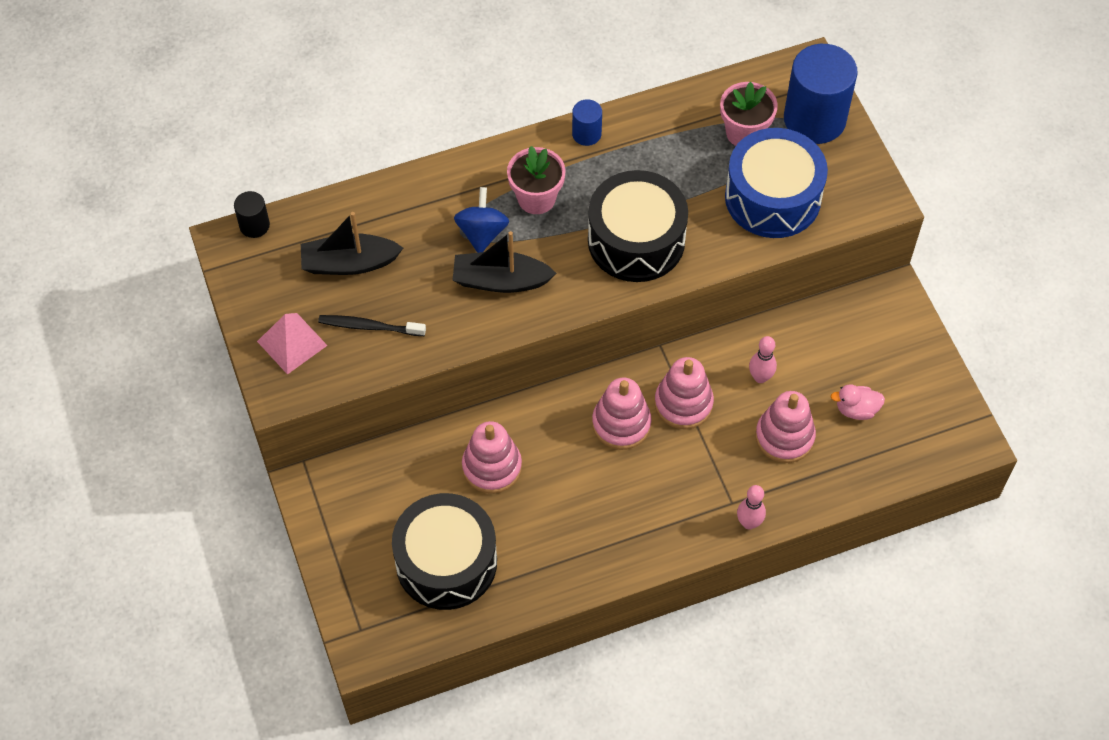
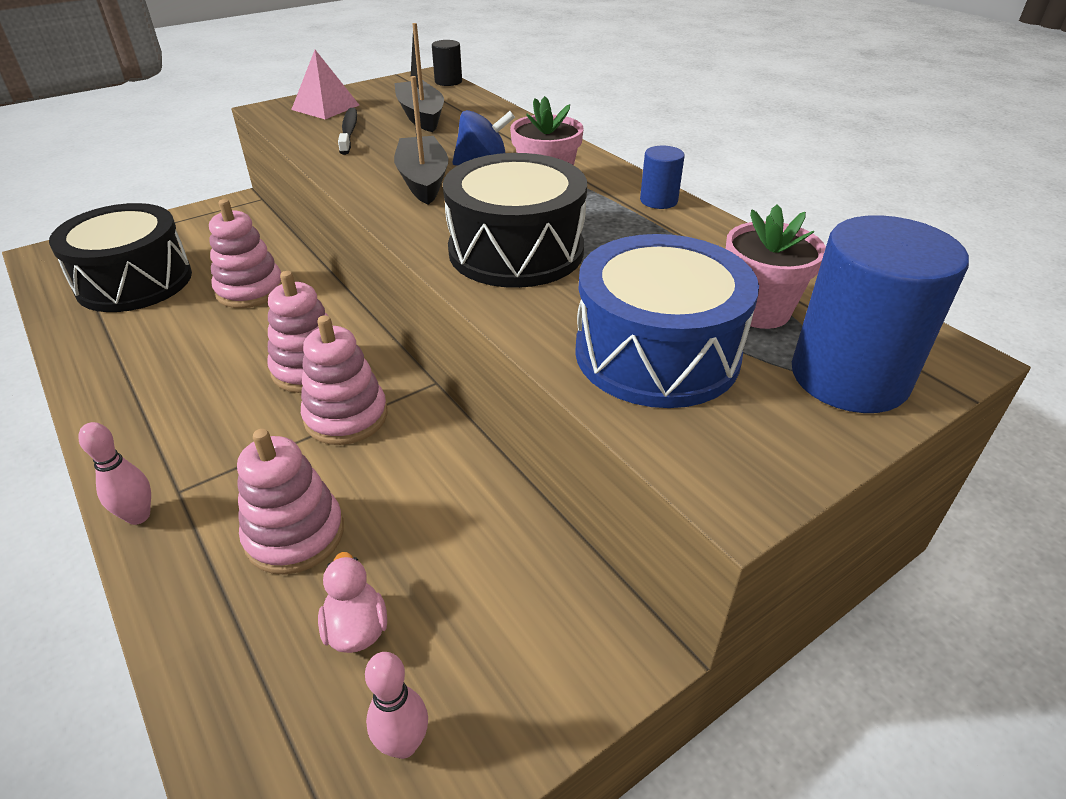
camera: 75 degrees right, 20 degrees down
(760, 377) = (402, 488): pink bowling pin -> pink bowling pin (403, 744)

